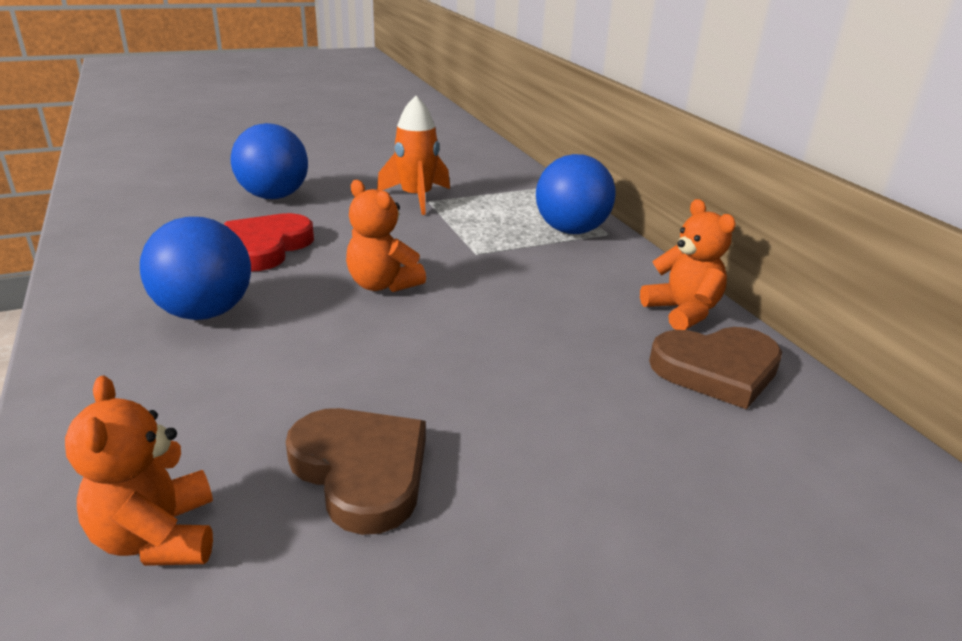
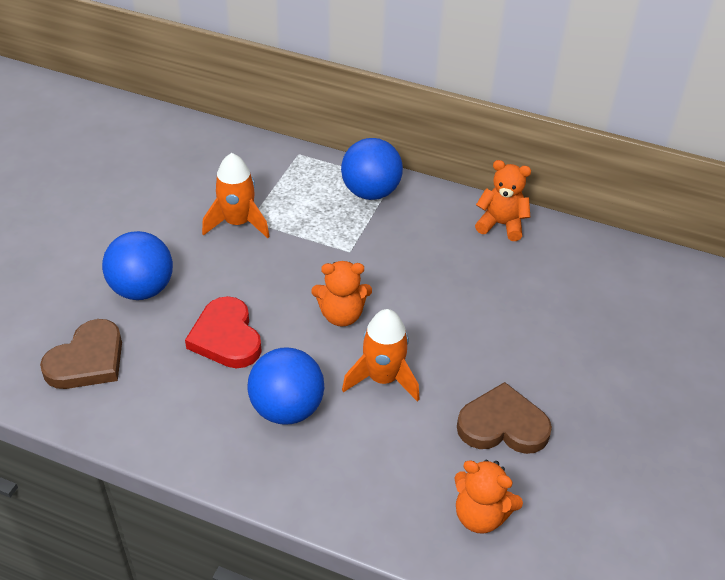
camera: 45 degrees left, 15 degrees up
(324, 346) = (383, 378): none -> orange rocket
(717, 370) = (556, 256): brown heart -> brown heart (87, 360)

